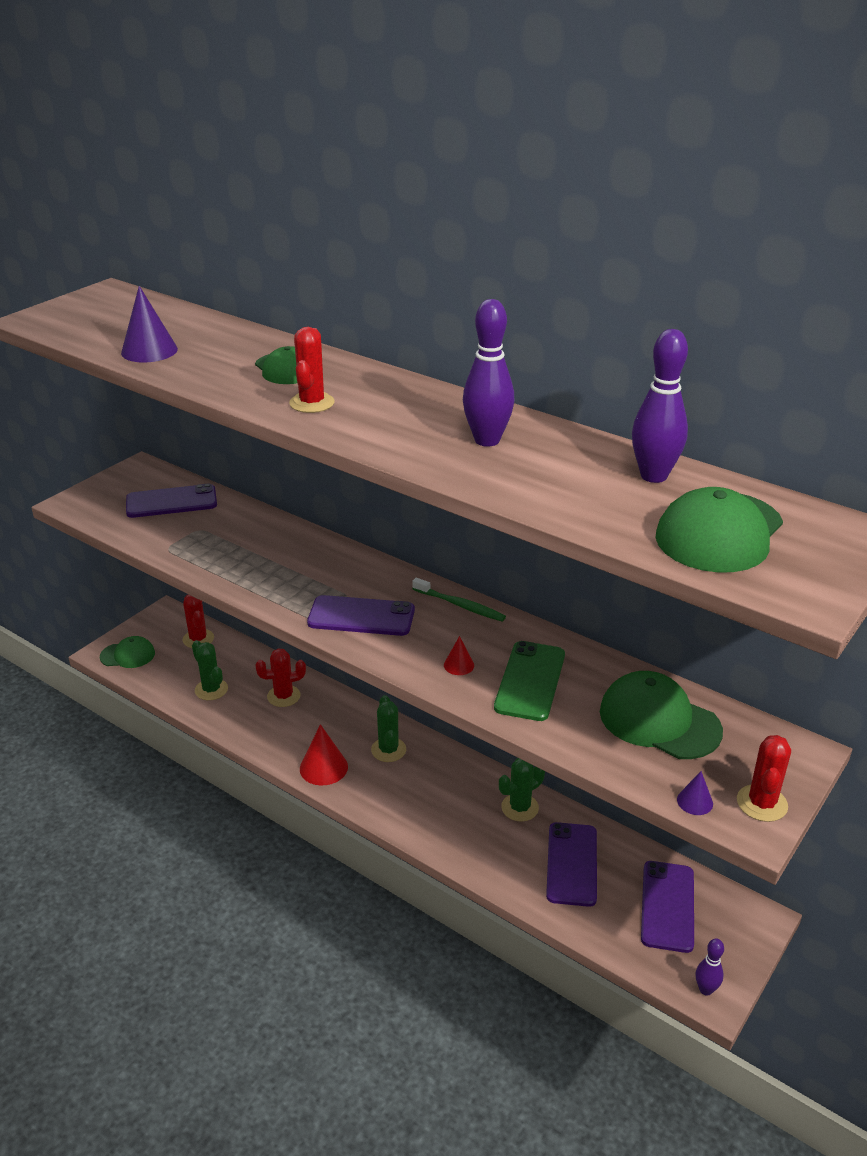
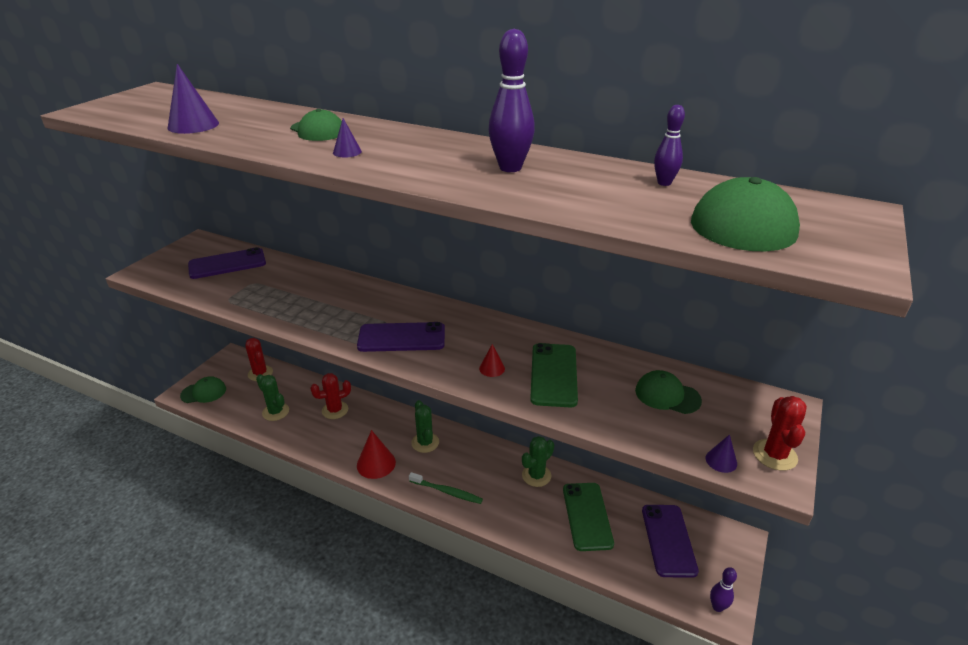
camera: 10 degrees left, 0 degrees up
(312, 403) = (347, 152): red cactus -> purple cone
(460, 605) = (480, 320): green toothbrush -> green toothbrush (446, 491)
(572, 864) = (587, 516): purple phone -> green phone
(653, 476) = (664, 183): purple bowling pin -> purple bowling pin, size x0.57
(659, 721) = (667, 395): green cap -> green cap, size x0.63

